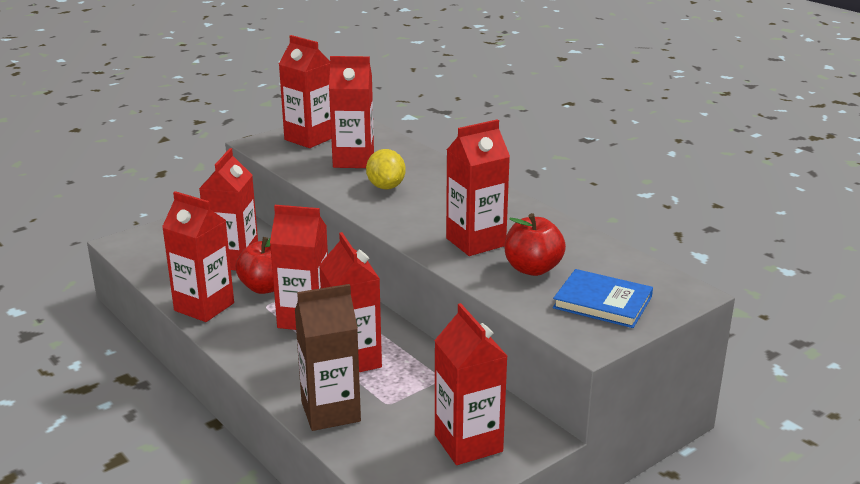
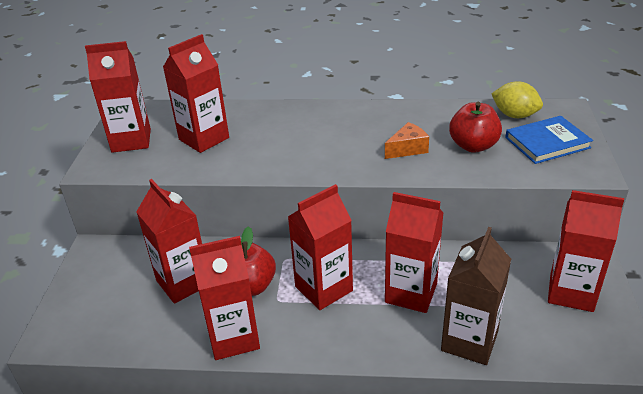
camera: 45 degrees left, 10 degrees up
(386, 187) = (270, 145): yellow lemon -> yellow lemon (514, 115)
(475, 242) = (407, 149): red carton -> orange cheese

